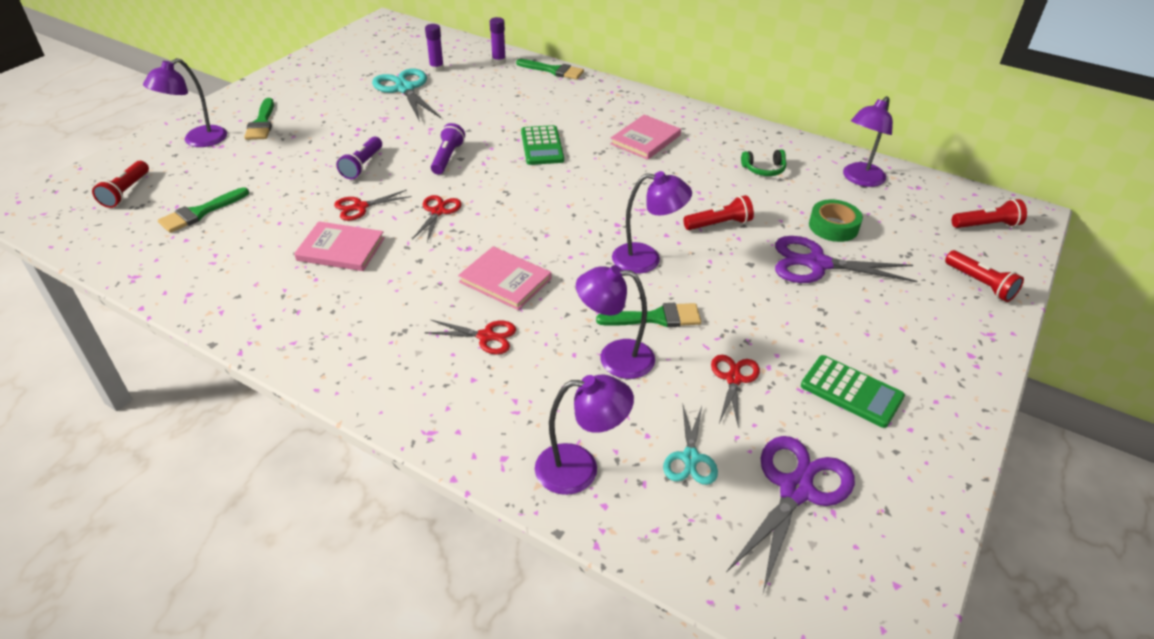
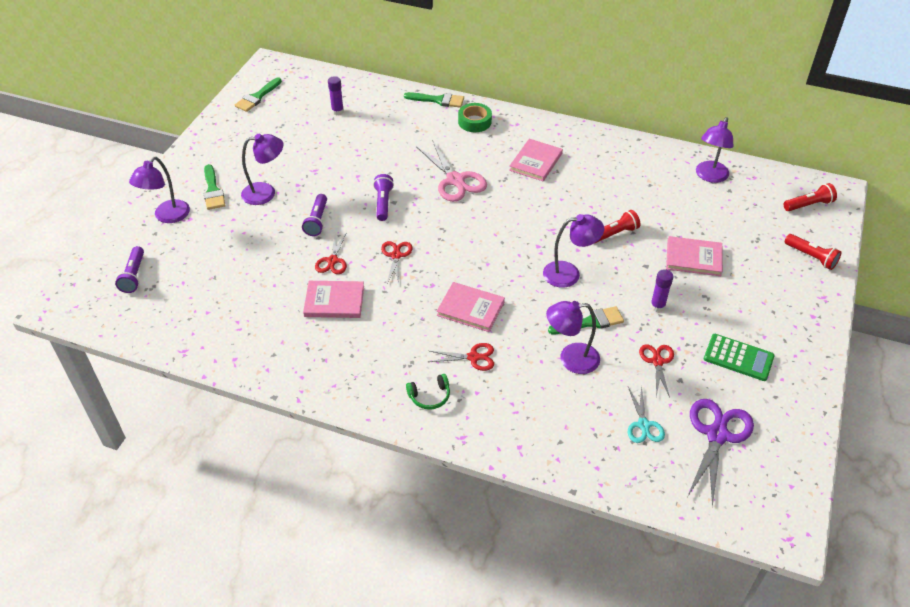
camera: 10 degrees left, 5 degrees up
(126, 192) = (134, 276): red flashlight -> purple flashlight
(200, 212) = (206, 285): green brush -> green brush (257, 97)
(360, 207) = (332, 261): red scissors -> red scissors turned 45 degrees counterclockwise
(405, 89) = (319, 137): turquoise scissors -> none
(499, 61) = (388, 96): purple glue stick -> purple glue stick (657, 306)
(542, 146) = (455, 180): green calculator -> pink scissors
(580, 469) = (573, 445): purple lamp -> purple lamp (266, 193)
(764, 169) = (635, 178): green headphones -> green headphones (430, 396)
(816, 264) = (693, 258): purple scissors -> pink book
(833, 226) = (699, 223): green tape -> green tape (474, 122)

